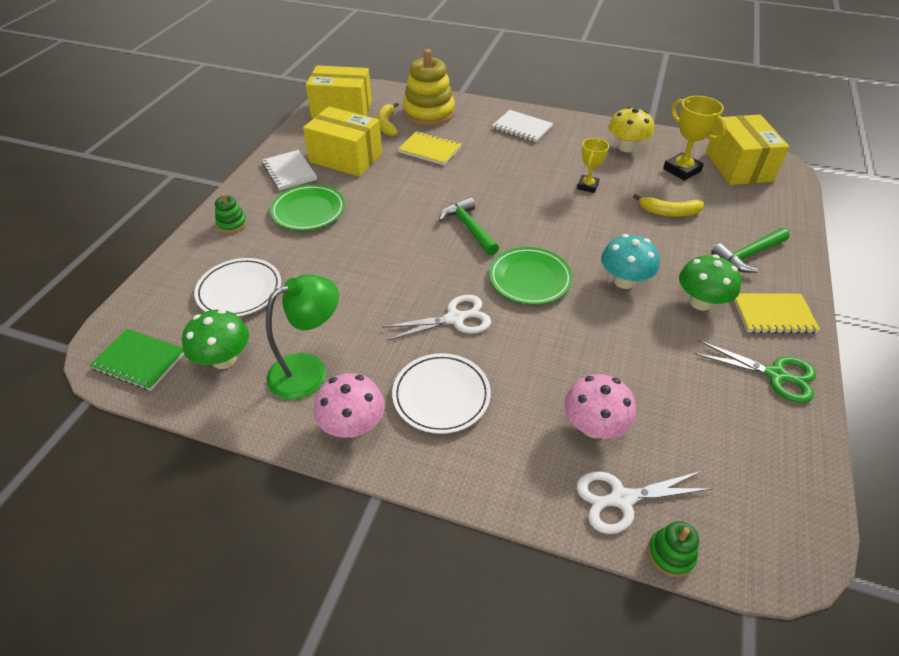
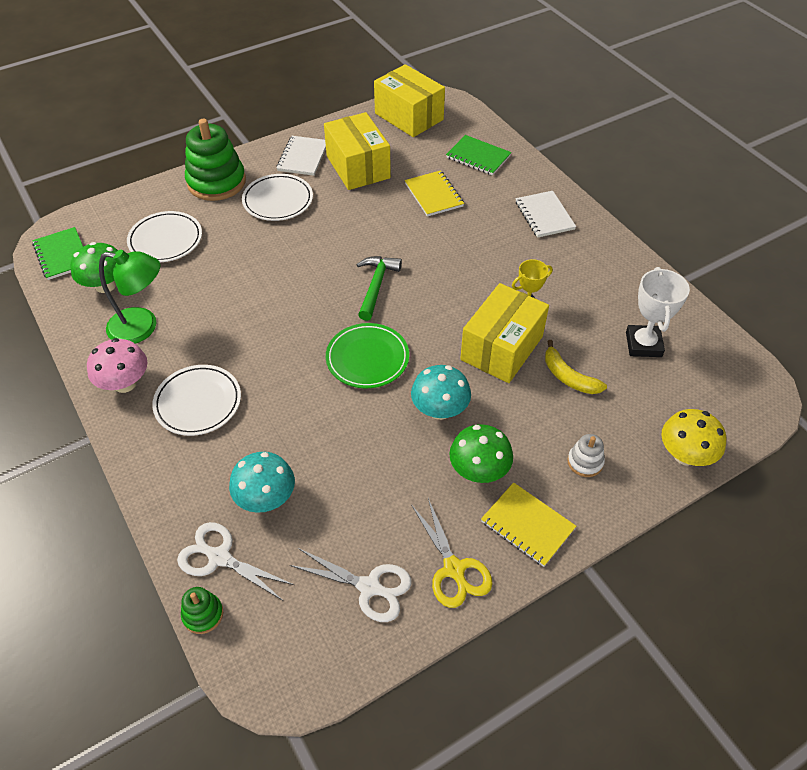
camera: 40 degrees right, 5 degrees up
(232, 224) = (216, 182): green stacking toy -> green stacking toy, size x2.16
(308, 211) = (278, 200): green plate -> white plate
(387, 125) = (428, 151): yellow banana -> none
(429, 113) = (478, 157): yellow stacking toy -> green notebook
(455, 319) = (274, 353): white scissors -> white scissors (369, 587)
(594, 426) = (266, 498): pink mushroom -> turquoise mushroom
(626, 147) = (620, 290): yellow mushroom -> yellow mushroom (685, 455)
(681, 170) = (643, 344): yellow trophy -> white trophy
(738, 166) = (711, 375): yellow box -> yellow box (501, 348)
(748, 255) = (585, 462): green hammer -> white stacking toy
(775, 375) = (454, 569): green scissors -> yellow scissors

